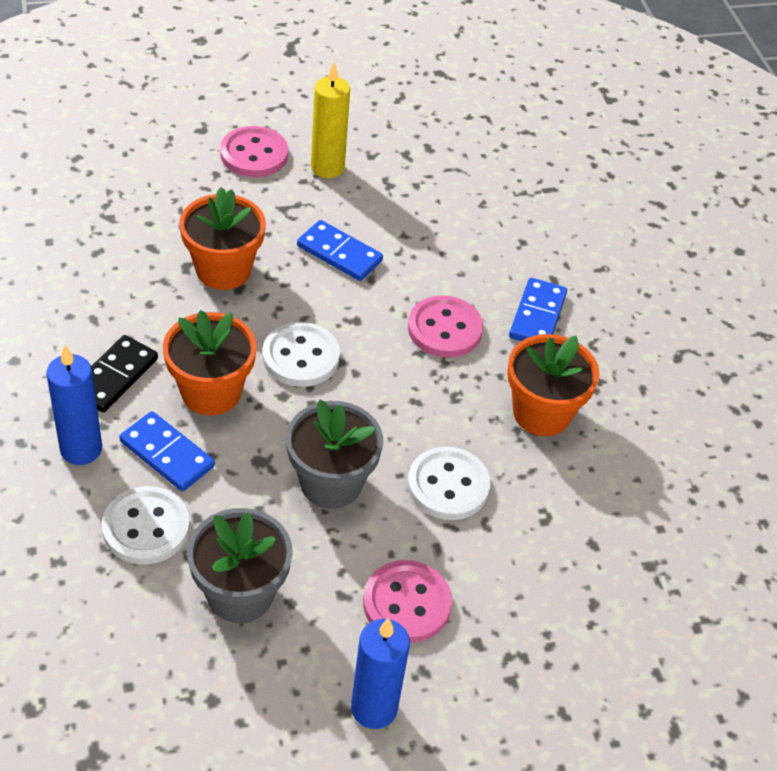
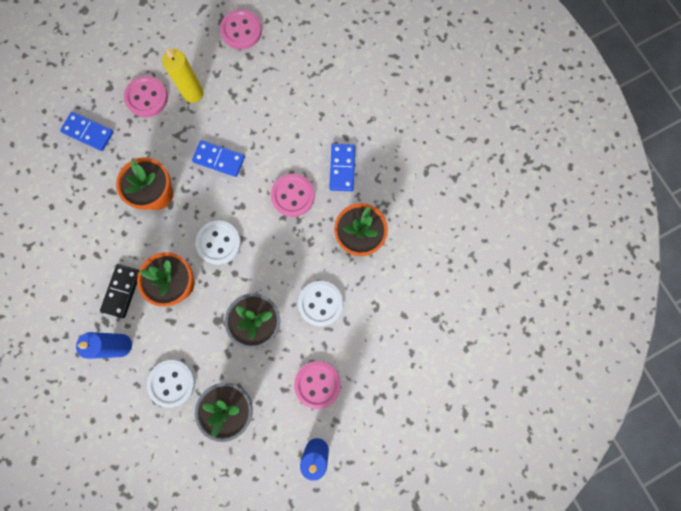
camera: 10 degrees left, 30 degrees up
(167, 454) = (167, 333): blue domino -> blue domino (88, 132)
(426, 117) = (241, 30): none -> pink button

